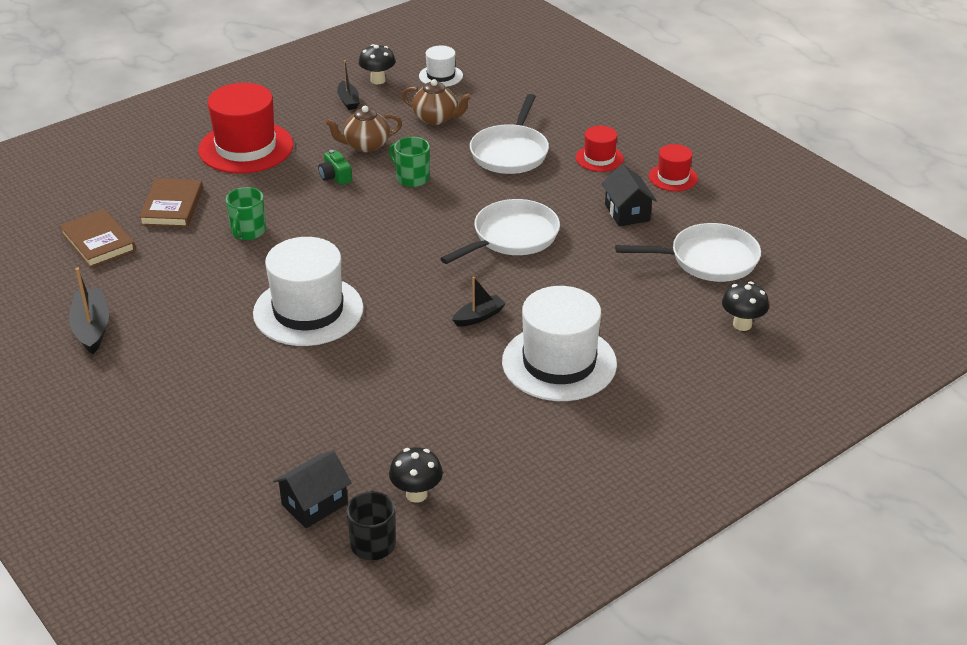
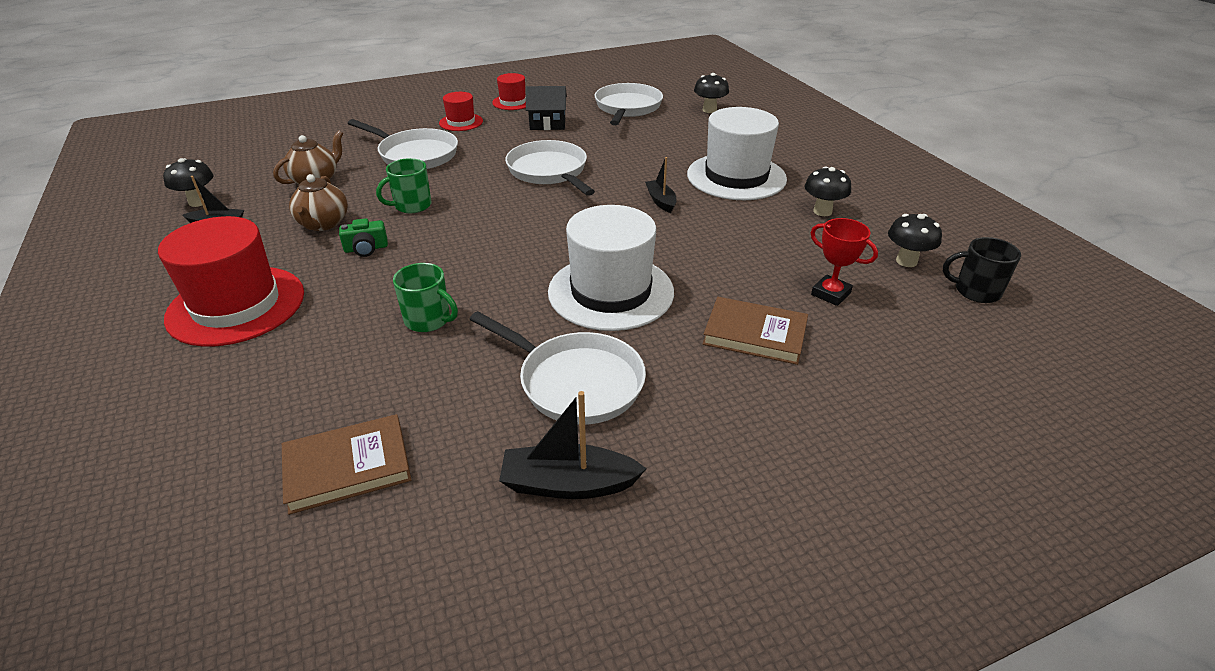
camera: 75 degrees left, 0 degrees up
(172, 206) = (317, 381): brown book -> brown book (754, 334)
(190, 313) = (575, 382): none -> white pan
(314, 504) = (927, 319): black house -> none
(340, 440) = (830, 294): none -> red trophy
(440, 76) = (238, 168): white hat -> none
(502, 432) = (822, 211): none -> black mushroom

